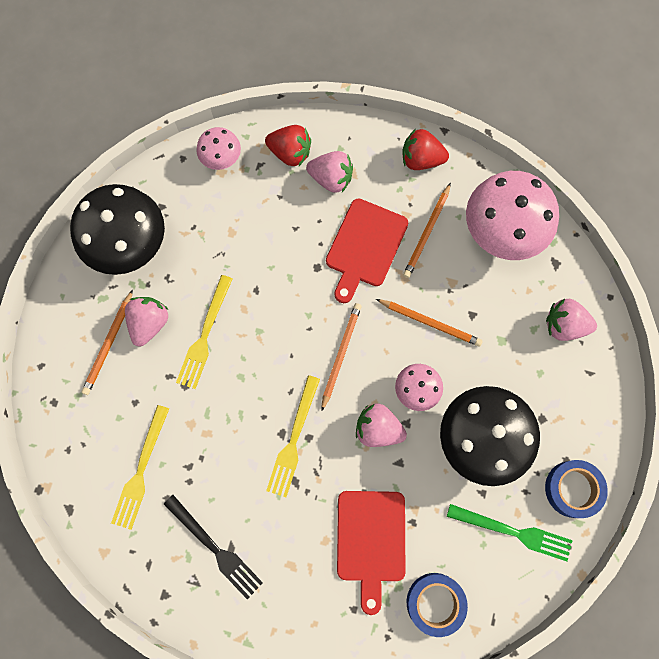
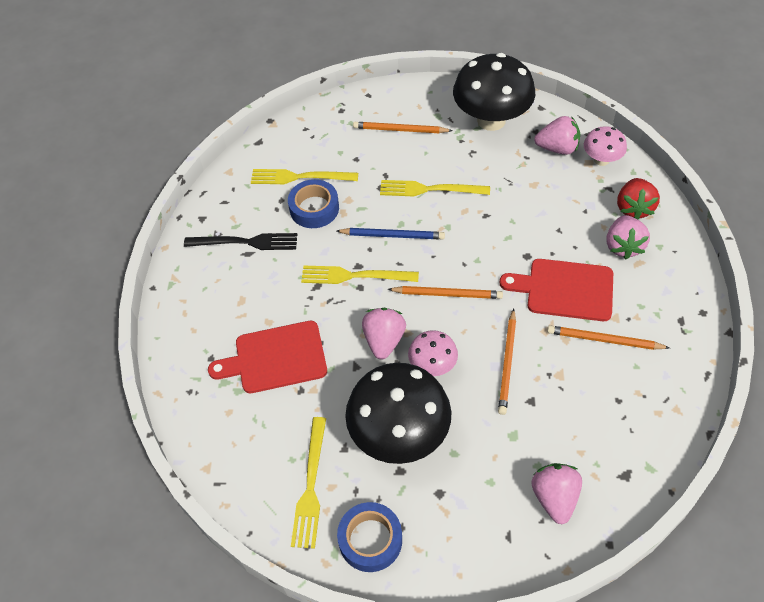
camera: 80 degrees right, 20 degrees down
(149, 323) = (427, 150): pink strawberry -> pink strawberry (557, 148)
(215, 549) = (246, 242): black fork -> black fork turned 120 degrees counterclockwise
(253, 389) = (392, 235): none -> blue pencil
(421, 159) = (684, 317): red strawberry -> none
(435, 603) = (227, 426): blue tape -> blue tape (314, 208)
(502, 232) = (637, 411): pink mushroom -> none
(513, 532) = (310, 486): green fork -> yellow fork

